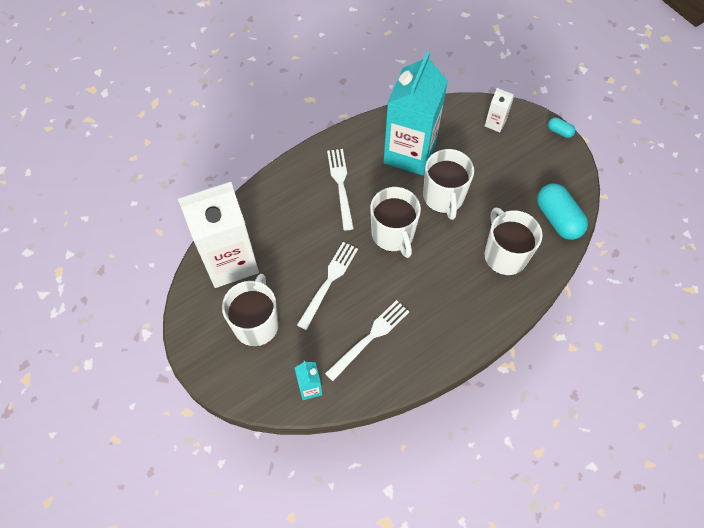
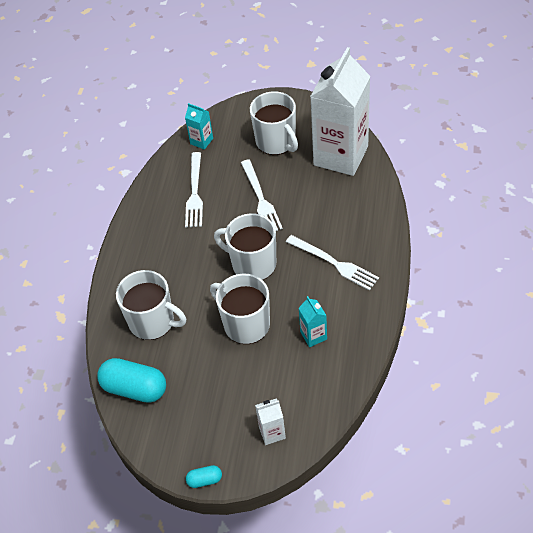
camera: 140 degrees right, 10 degrees down
(409, 153) = (313, 336): turquoise carton -> turquoise carton, size x0.41

